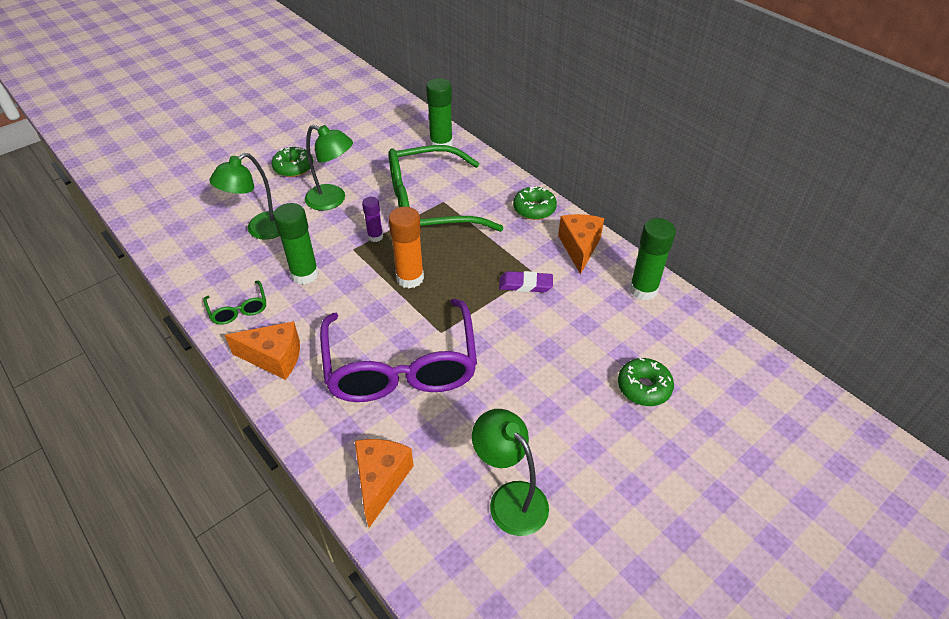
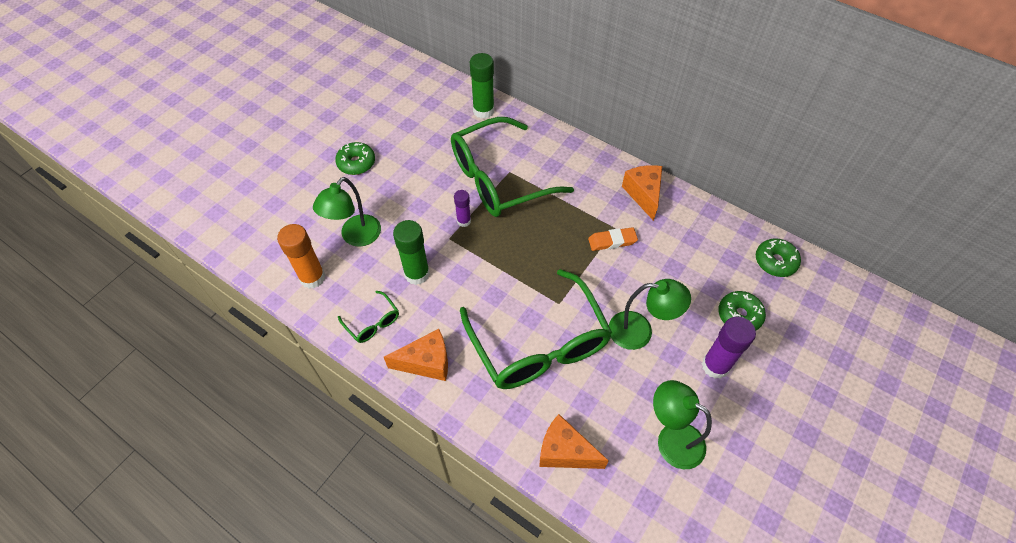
camera: 15 degrees left, 10 degrees up
(333, 200) = (409, 191): green lamp -> green lamp (640, 331)
(381, 481) = (565, 451): orange cheese -> orange cheese turned 60 degrees counterclockwise
(401, 366) = (538, 343): purple glasses -> green glasses
(410, 278) = (511, 257): orange glue stick -> orange glue stick (312, 277)
(525, 285) = (612, 241): purple eraser -> orange eraser
(534, 209) = (591, 163): green donut -> green donut (775, 261)
(594, 433) = (715, 366): none -> purple glue stick
(643, 290) = (709, 224): green glue stick -> none

